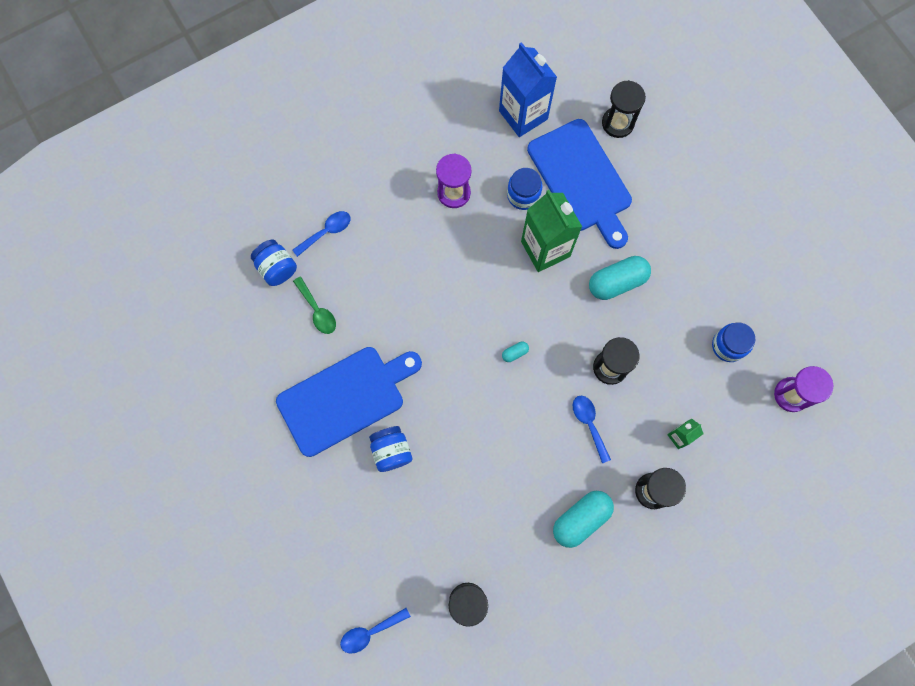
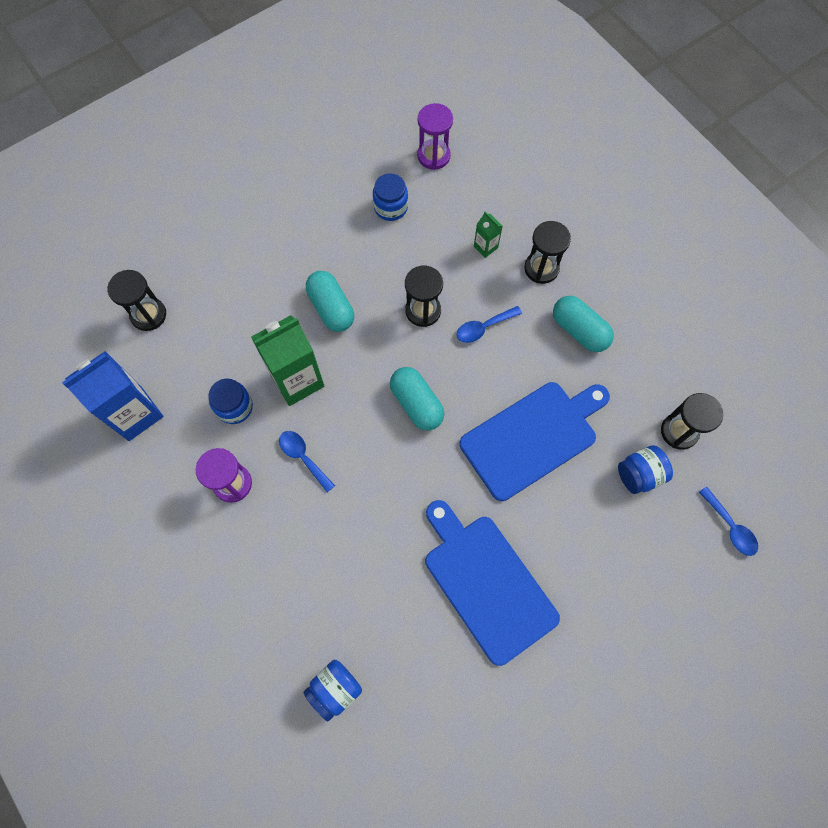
camera: 95 degrees left, 5 degrees down
(317, 310) = (385, 630): green spoon -> none
(326, 232) = (285, 631): blue spoon -> blue spoon (303, 458)
(391, 451) = (539, 524): blue jar -> blue jar (639, 474)
(515, 353) = (416, 404): turquoise capsule -> turquoise capsule, size x2.26
(581, 180) = (215, 348): blue cutting board -> blue cutting board (532, 437)

